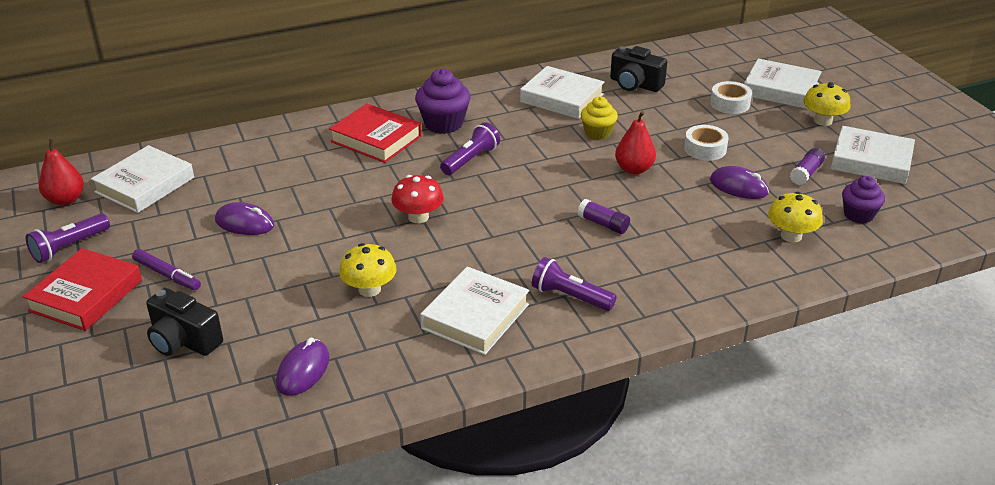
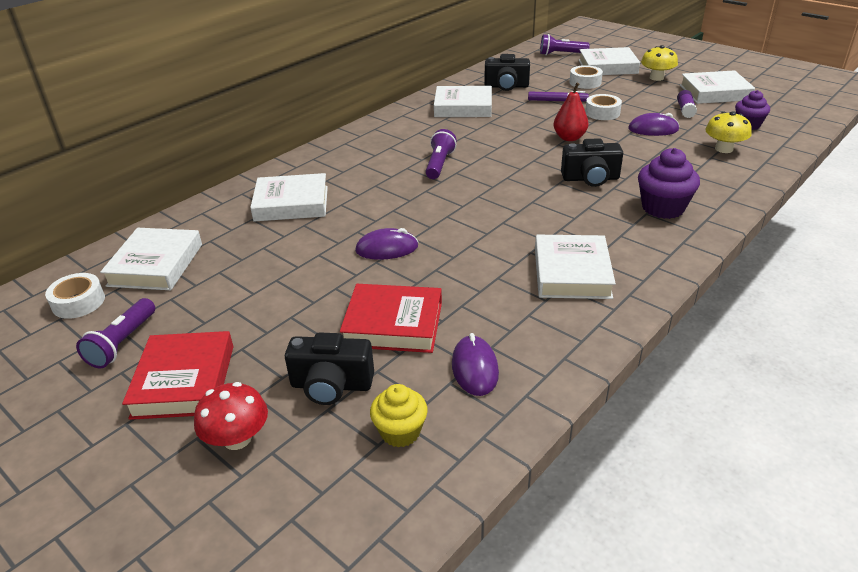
camera: 25 degrees left, 0 degrees up
(65, 200) = (78, 302): red pear -> white tape
(167, 275) = (255, 333): purple marker -> purple marker (557, 101)
(244, 223) = (290, 266): purple mouse -> purple mouse (387, 249)
(299, 160) = (291, 203): none -> white book
(369, 289) = (461, 282): yellow mushroom -> none
(376, 139) = (344, 170): red book -> red book (393, 324)
(418, 217) = (442, 215): red mushroom -> red mushroom (237, 438)
(443, 124) = (389, 146): purple cupcake -> purple cupcake (663, 208)
(570, 297) = (626, 235): purple flashlight -> purple flashlight (561, 54)
(597, 133) = (515, 122): yellow cupcake -> yellow cupcake (400, 432)
(603, 224) = (590, 178): purple glue stick -> black camera

